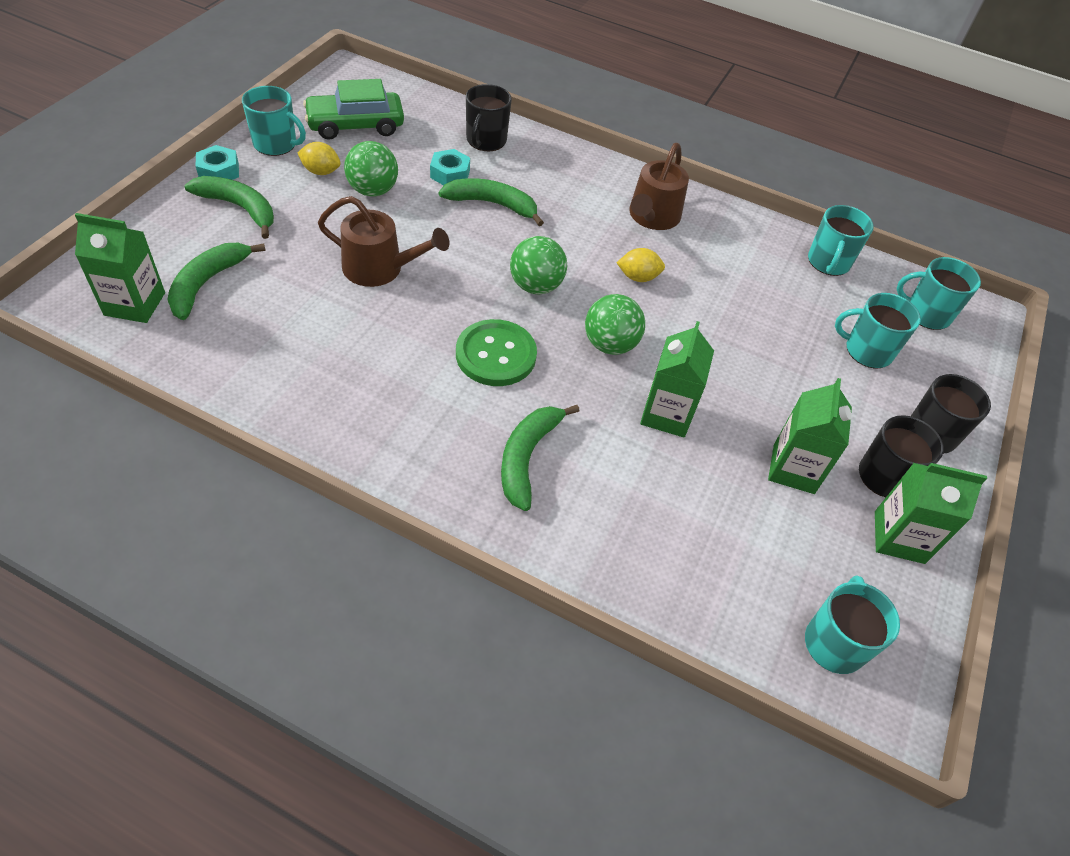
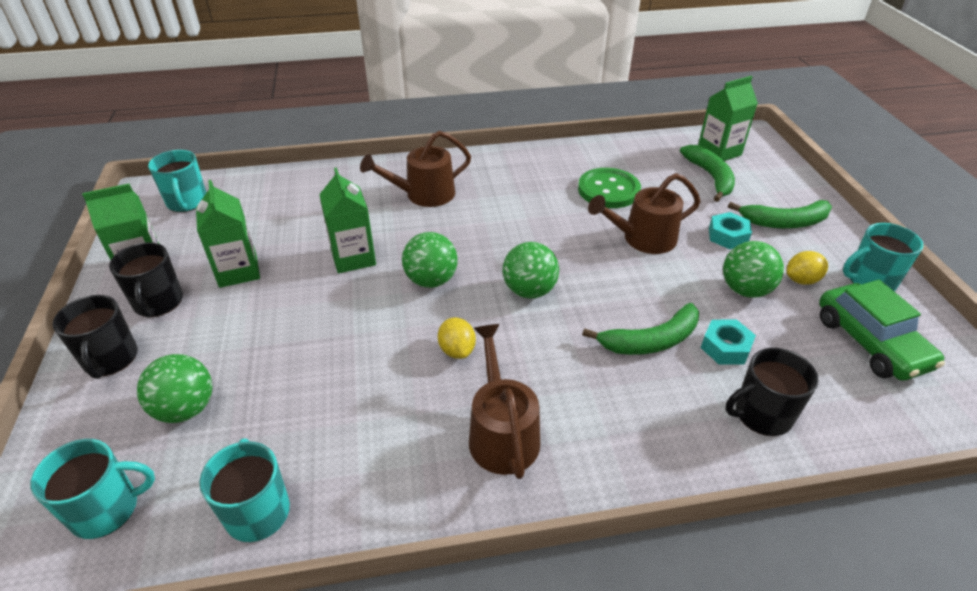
camera: 150 degrees right, 10 degrees down
(219, 171) = (847, 236): turquoise nut -> turquoise nut (727, 236)
(355, 125) = (870, 342): green car -> green car turned 120 degrees clockwise
(486, 141) = (761, 414): black mug -> black mug turned 90 degrees counterclockwise
(496, 355) = (501, 231): green button -> green button (608, 190)
(527, 457) = (424, 194): green banana -> brown watering can
(638, 277) = (457, 350): yellow lemon -> yellow lemon turned 75 degrees counterclockwise
(867, 351) = (186, 409): turquoise mug -> green ball

